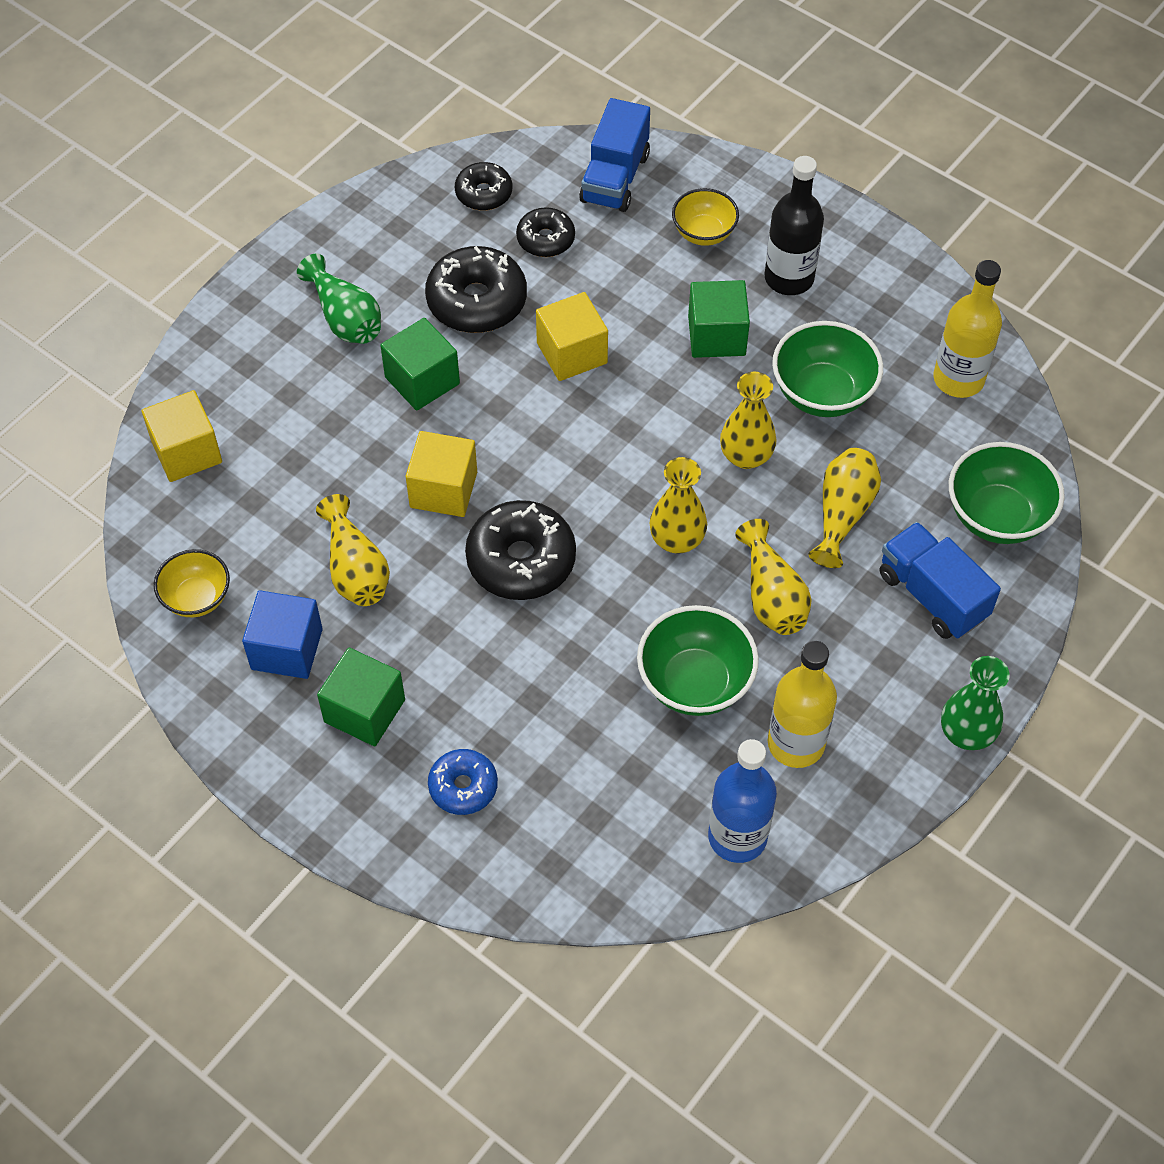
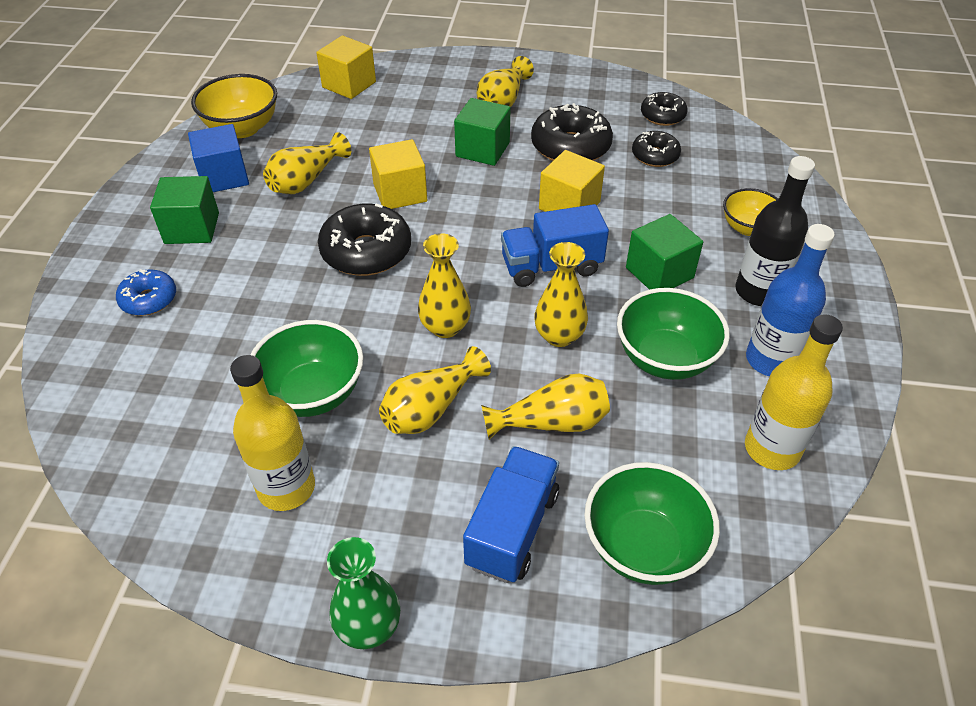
camera: 60 degrees right, 10 degrees down
(197, 598) = (242, 128): yellow bowl -> yellow bowl, size x1.55
(345, 318) = (503, 101): green vase -> yellow vase
(615, 178) = (745, 166): blue truck -> blue truck (551, 266)
(737, 837) = (168, 484): blue bottle -> blue bottle (771, 360)

